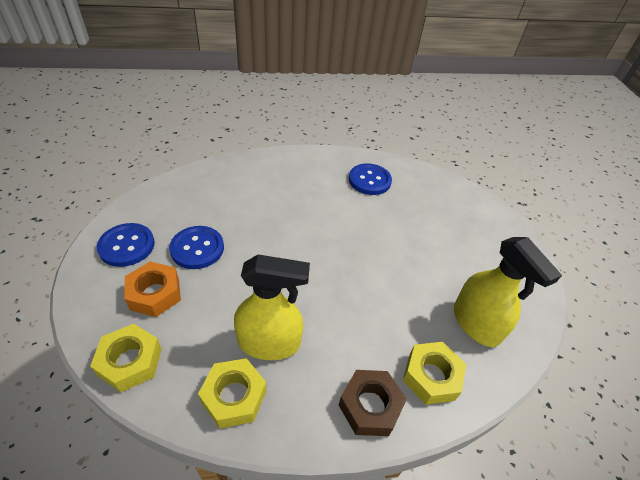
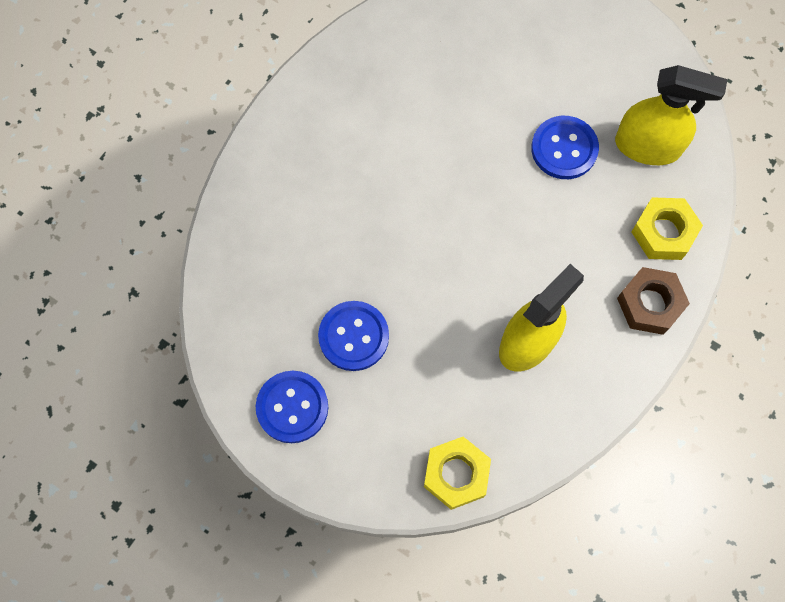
camera: 45 degrees left, 25 degrees up
(155, 294) = (387, 412): orange nut -> none
(234, 396) = (559, 406): yellow nut -> none
(369, 180) = (390, 74): blue button -> blue button (564, 149)

